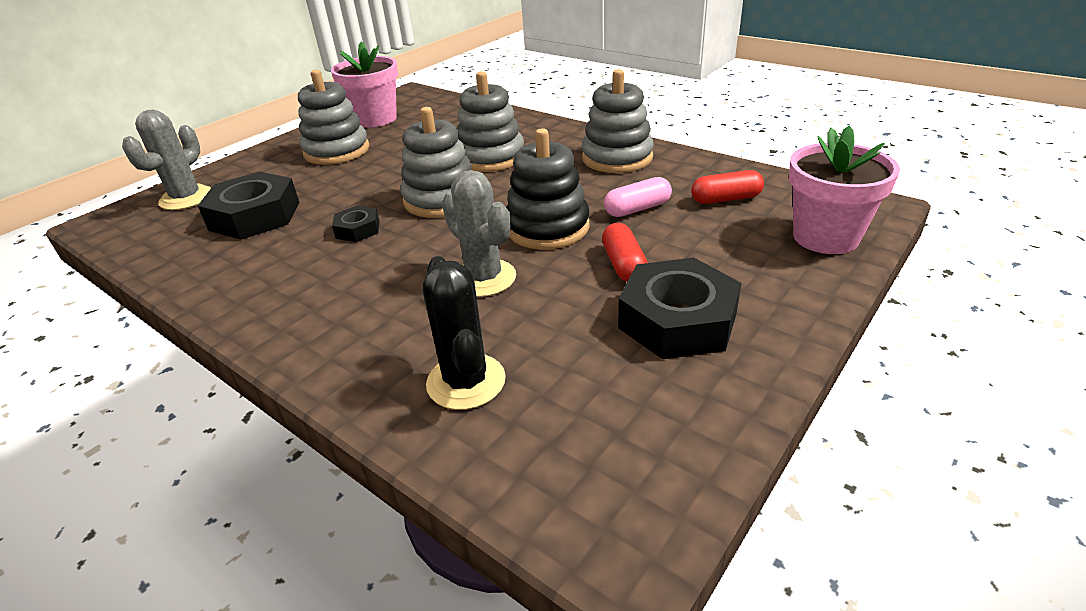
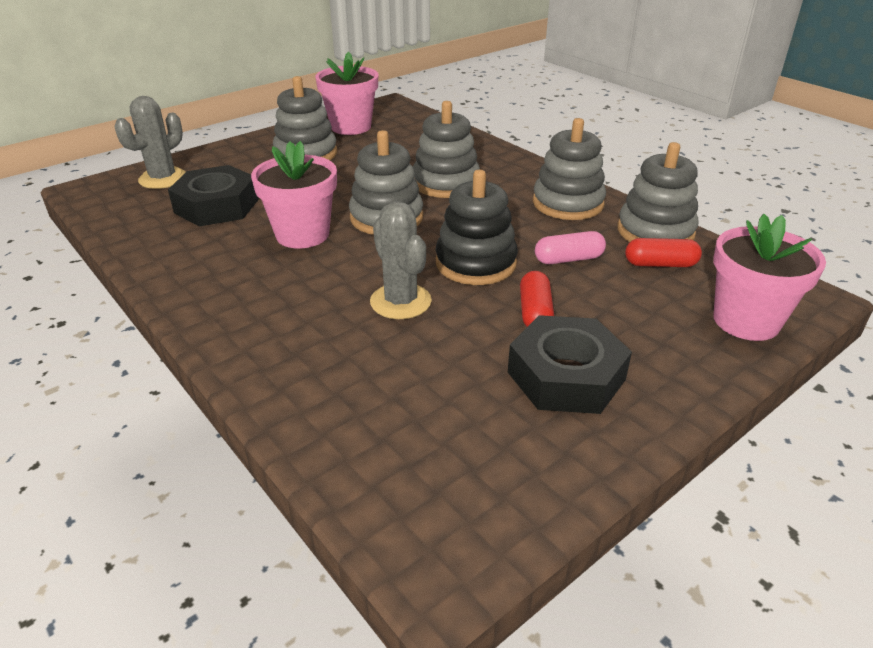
camera: 10 degrees right, 0 degrees up
(358, 229) = (302, 234): black nut -> pink flower pot
(466, 382) = (354, 394): black cactus -> none
(709, 170) = (655, 231): none -> grey stacking toy

